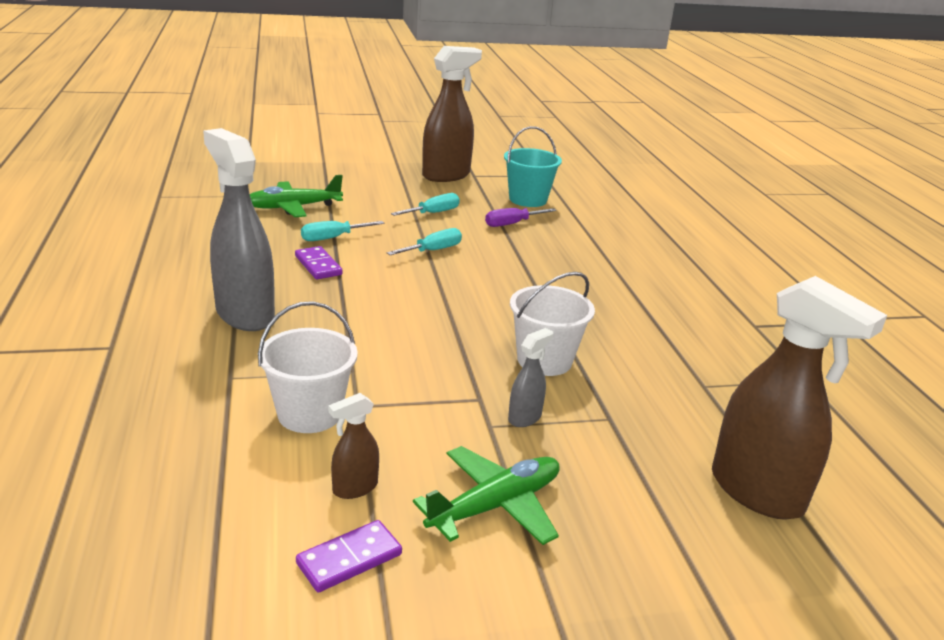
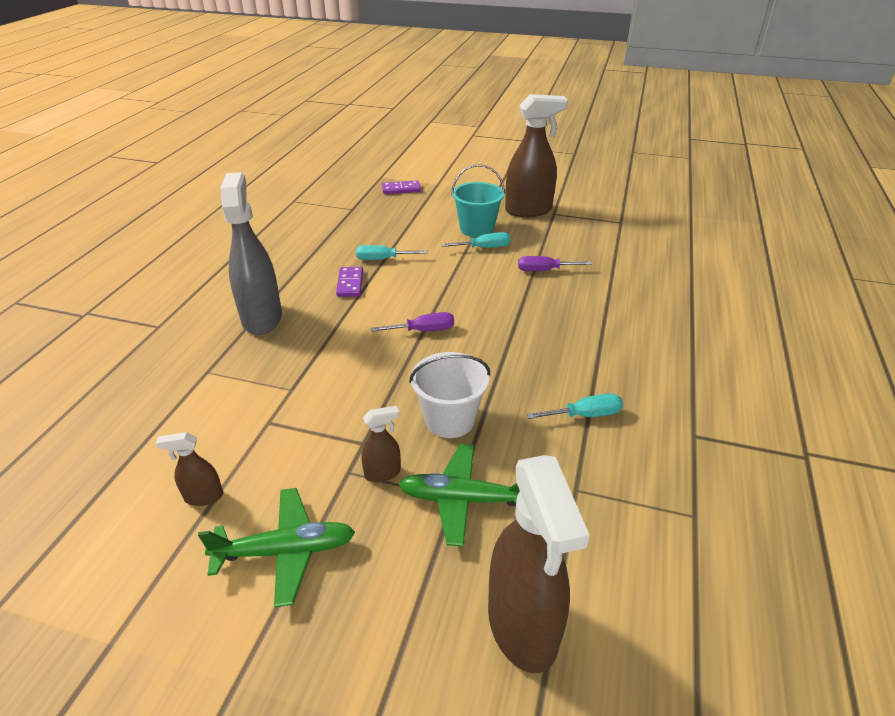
camera: 30 degrees right, 10 degrees up
(293, 207) = (378, 225): green plane -> green plane (463, 500)
(309, 414) = (230, 419): white bucket -> none
(349, 559) = (147, 558): purple domino -> purple domino (401, 189)
(433, 250) = (451, 286): turquoise screwdriver -> turquoise screwdriver (585, 415)
(443, 293) = (423, 330): none -> purple screwdriver
(525, 418) = (383, 473): grey spray bottle -> brown spray bottle
(528, 199) = (582, 246): turquoise bucket -> turquoise bucket (477, 229)

